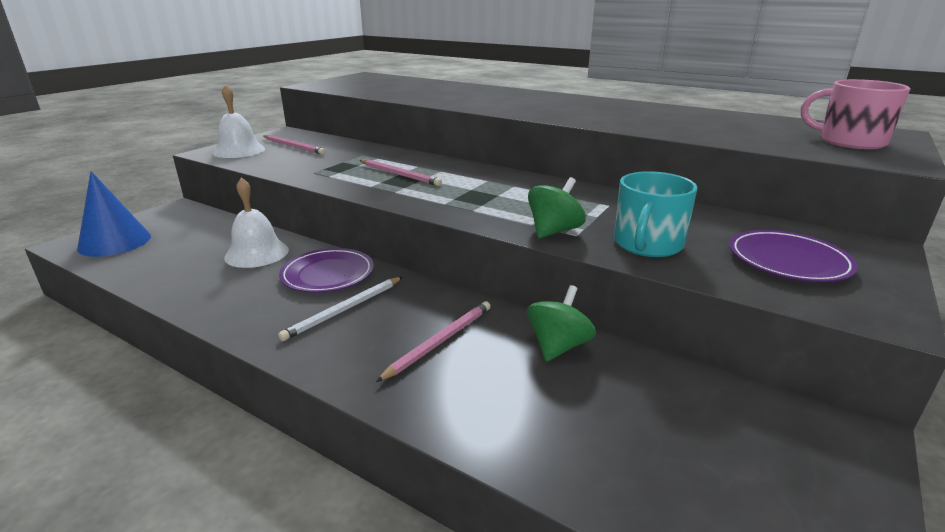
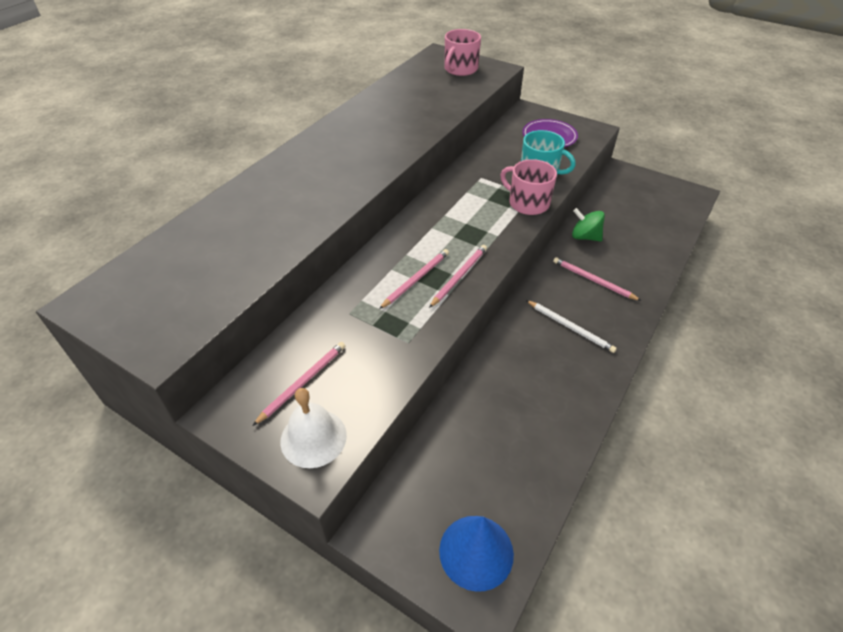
camera: 90 degrees left, 20 degrees up
(257, 253) = (491, 403): white bell -> none
(328, 274) = (522, 345): purple plate -> none
(399, 191) = (459, 276): none -> pink pencil
(554, 231) = (528, 203): green spinning top -> pink mug

